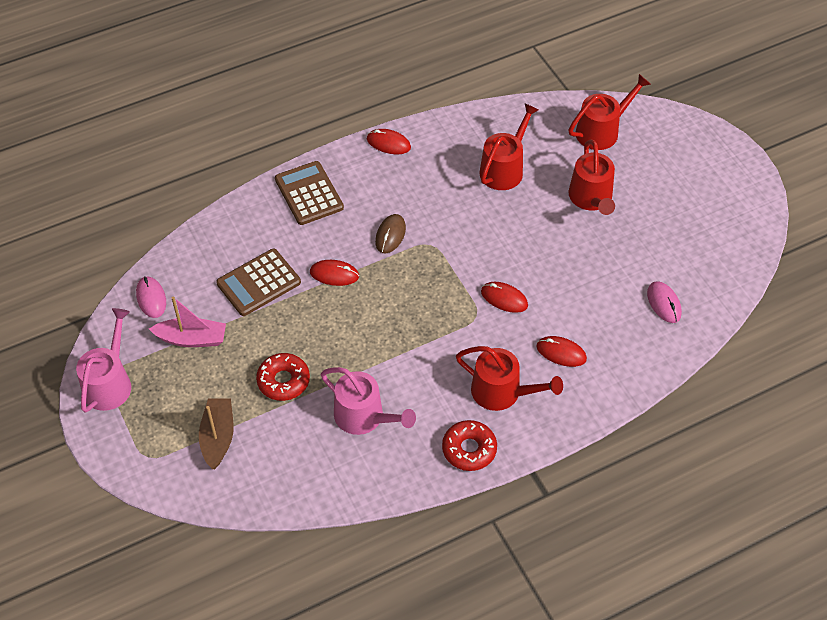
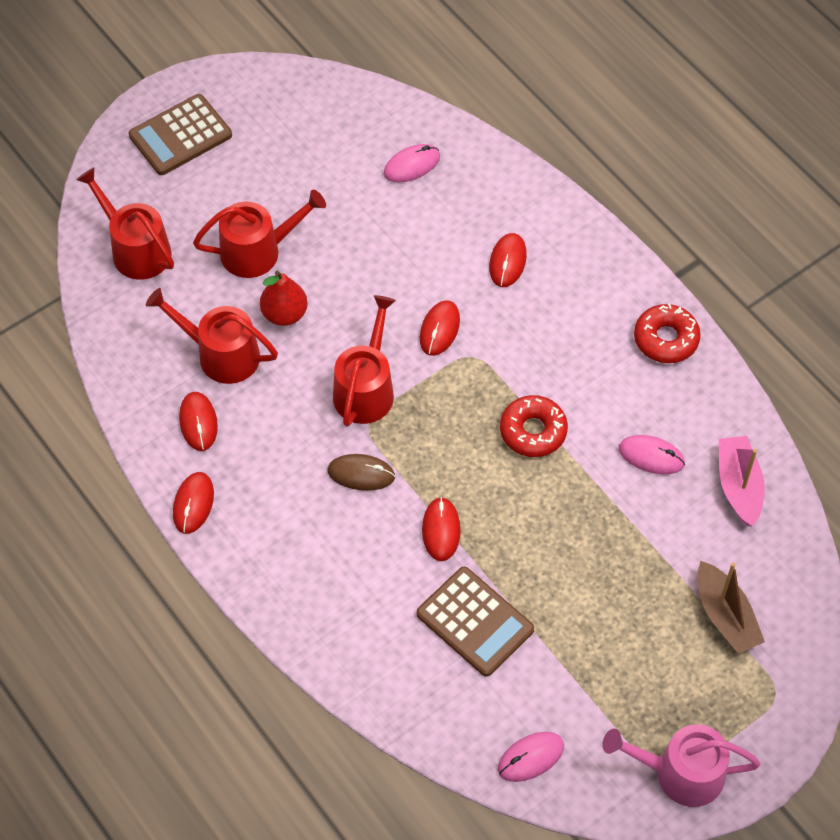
camera: 100 degrees left, 5 degrees up
(192, 339) = (585, 685): pink boat -> pink boat (738, 486)
(218, 437) = (725, 616): brown boat -> brown boat turned 105 degrees counterclockwise
(283, 381) = (623, 557): red donut -> red donut (533, 431)
(309, 194) = (304, 590): brown calculator -> brown calculator (180, 135)
(364, 417) = (651, 456): pink watering can -> pink mouse
(451, 152) = (198, 422): none -> red mouse
(501, 392) = (579, 316): red watering can -> red watering can (366, 389)
(533, 207) = (284, 314): none -> red pear

